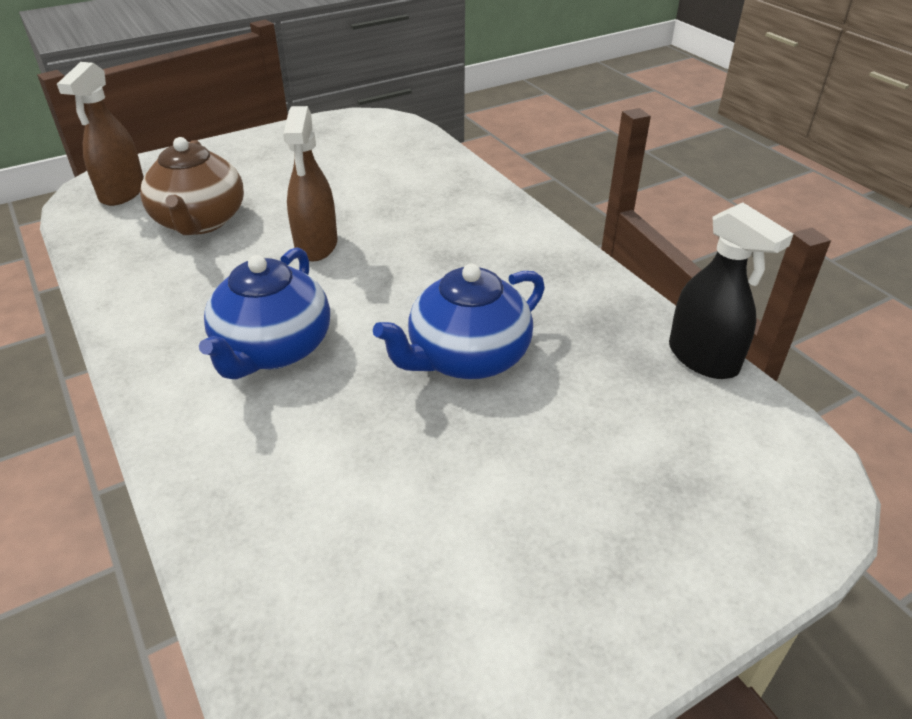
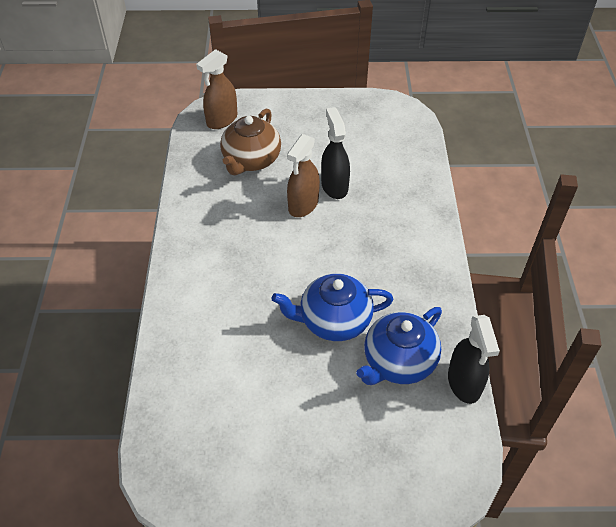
camera: 30 degrees right, 10 degrees up
(273, 350) = (240, 269): blue teapot -> blue teapot (398, 362)
(346, 213) = (334, 186): none -> black spray bottle

